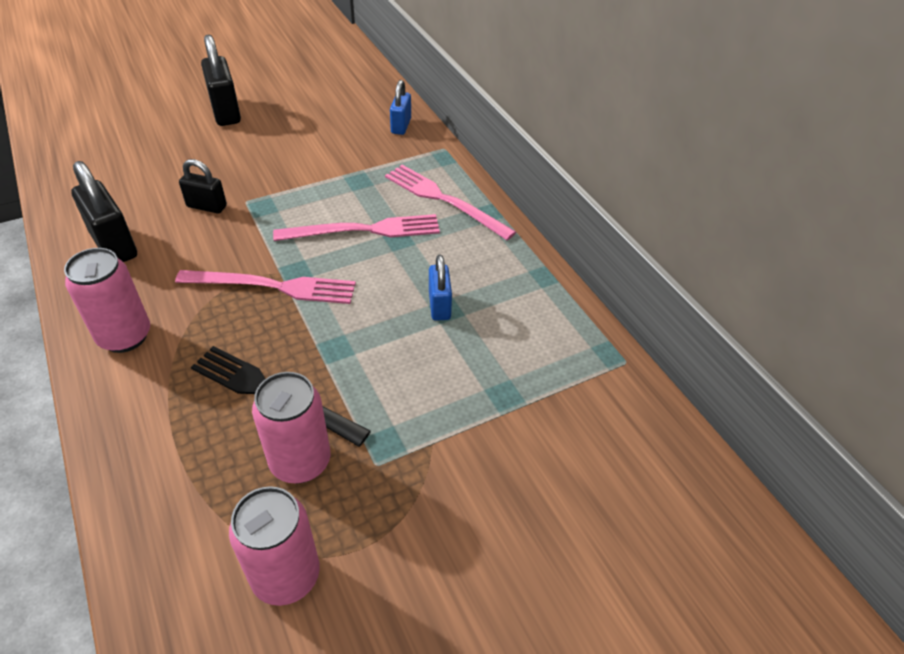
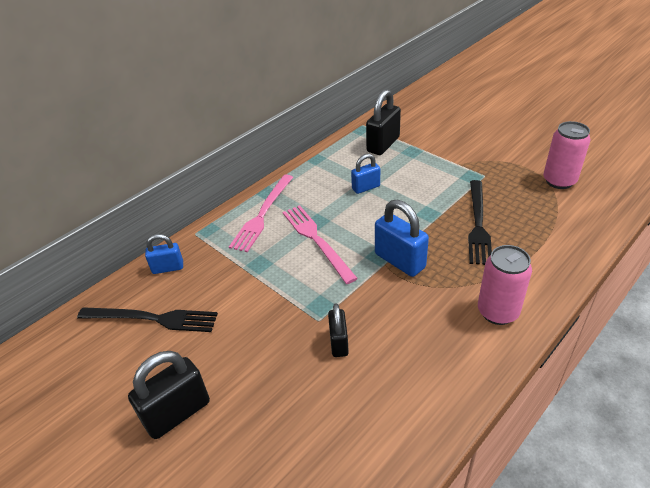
camera: 105 degrees left, 5 degrees down
(114, 245) = (422, 379): black padlock -> black padlock (383, 144)
(273, 286) = (399, 261): pink fork -> blue padlock
(300, 462) = (506, 198): pink can -> none
(338, 111) = (152, 318): none -> black fork

